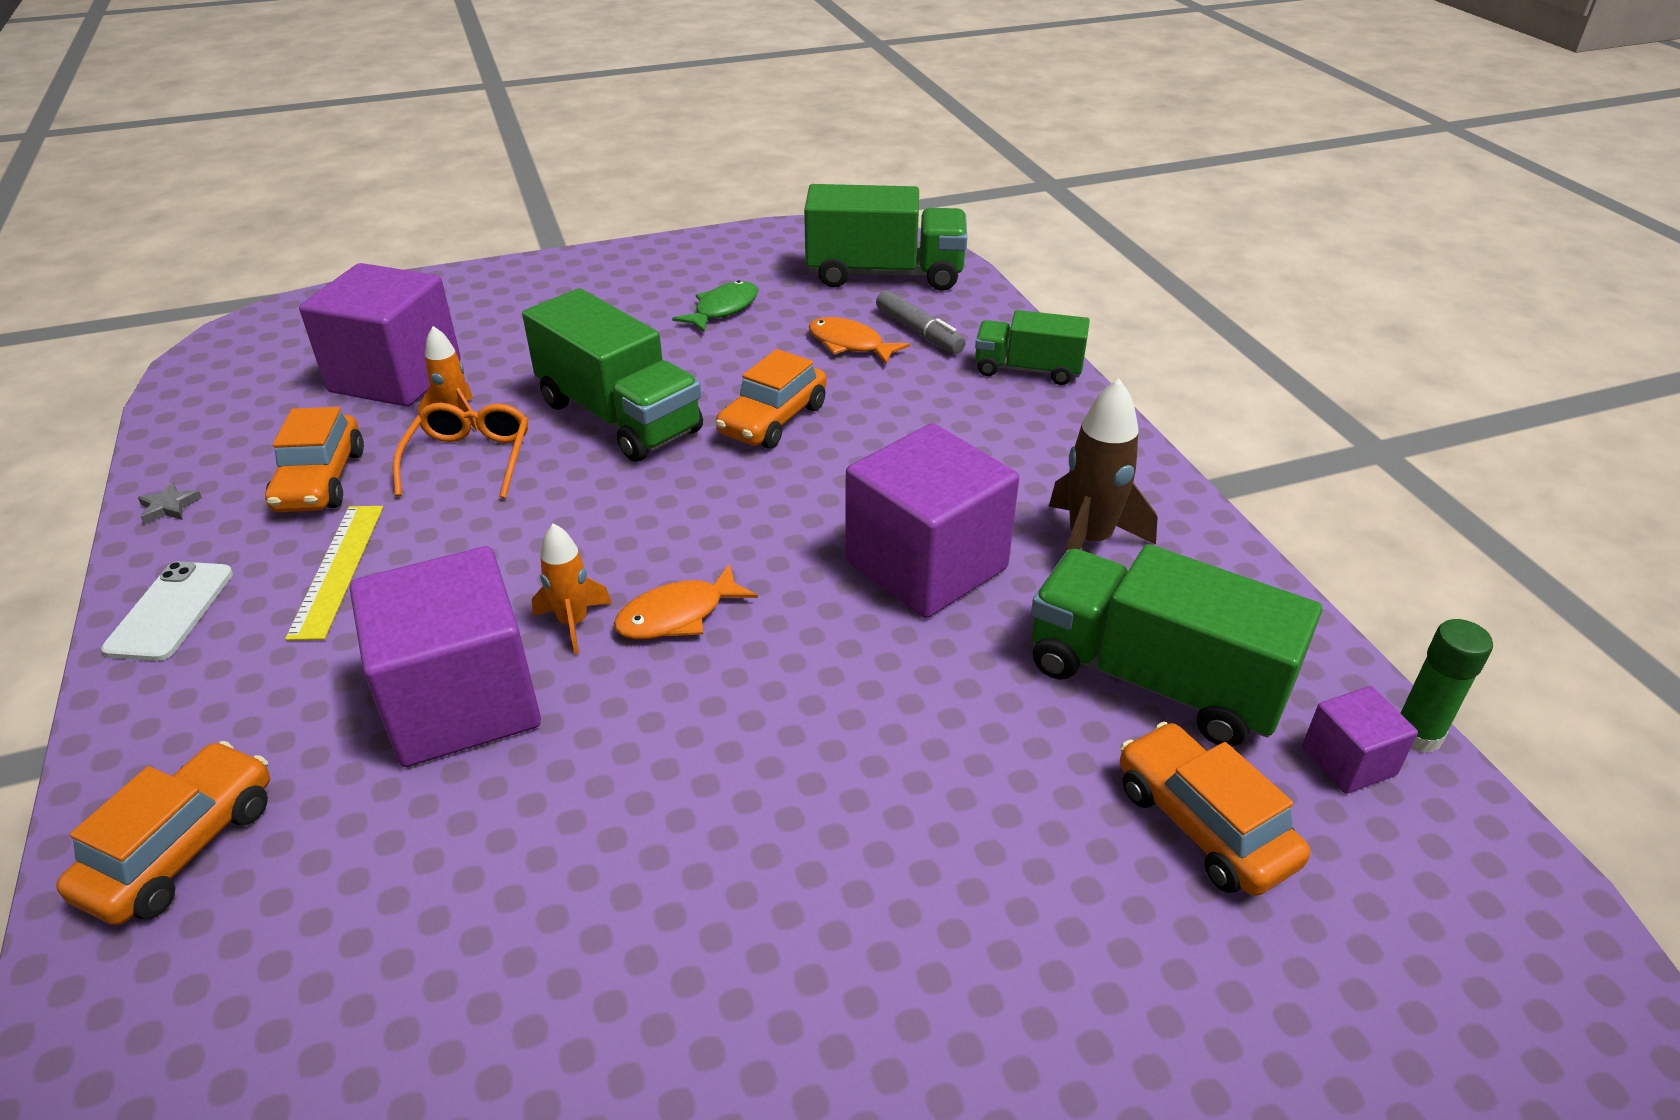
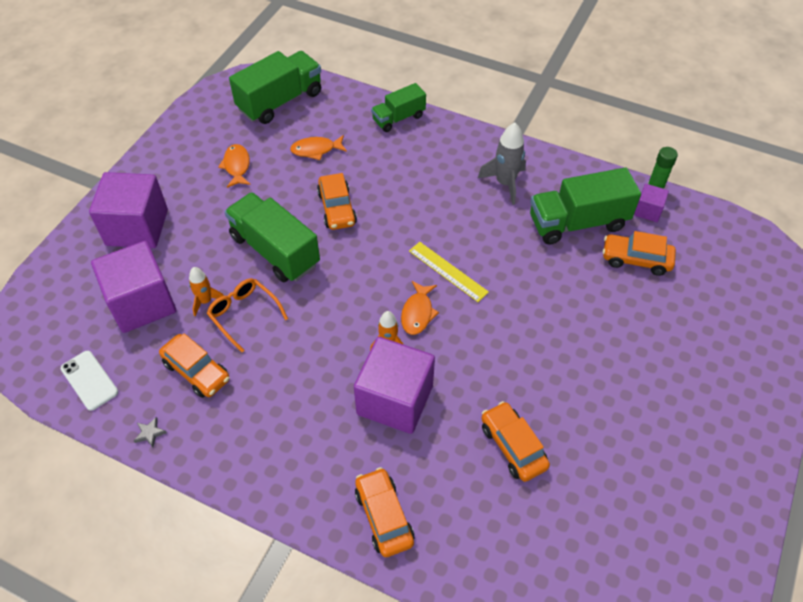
camera: 45 degrees left, 15 degrees up
(171, 611) = (233, 464): white phone -> white phone (89, 380)
(338, 569) = (270, 396): yellow ruler -> yellow ruler (448, 271)
(504, 935) = (513, 446): none -> orange car
(619, 417) = (275, 250): green truck -> green truck turned 135 degrees counterclockwise
(723, 309) = (237, 166): green fish -> orange fish
(919, 332) = (334, 125): grey marker -> none
(926, 565) = (469, 231): purple cube -> purple cube (137, 227)
(1089, 541) = (505, 183): brown rocket -> grey rocket

